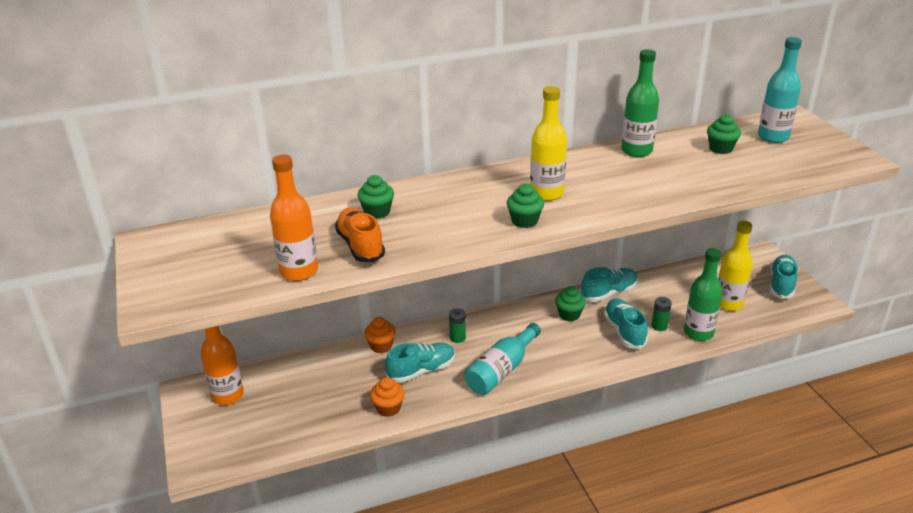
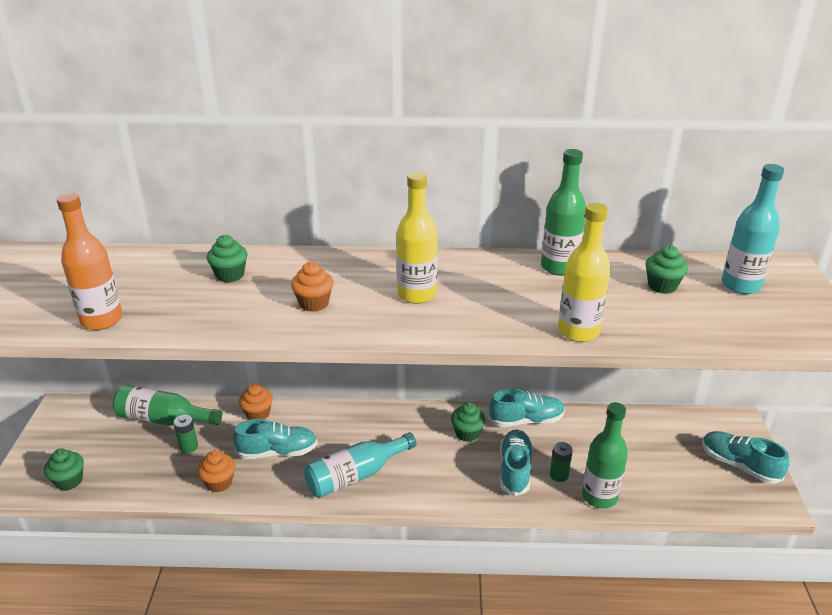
camera: 20 degrees right, 0 degrees up
(227, 395) = (90, 424): orange bottle -> none
(297, 373) = (164, 419): none -> green bottle
(360, 246) = (181, 307): orange shoe -> none
(457, 338) = (336, 426): green battery -> green battery (188, 447)
(470, 218) = (314, 303): none -> orange cupcake
(524, 221) = (366, 320): green cupcake -> green cupcake (69, 481)
(728, 303) = (658, 471): yellow bottle -> yellow bottle (578, 331)
(781, 284) = (739, 465): turquoise shoe -> turquoise shoe turned 90 degrees counterclockwise

